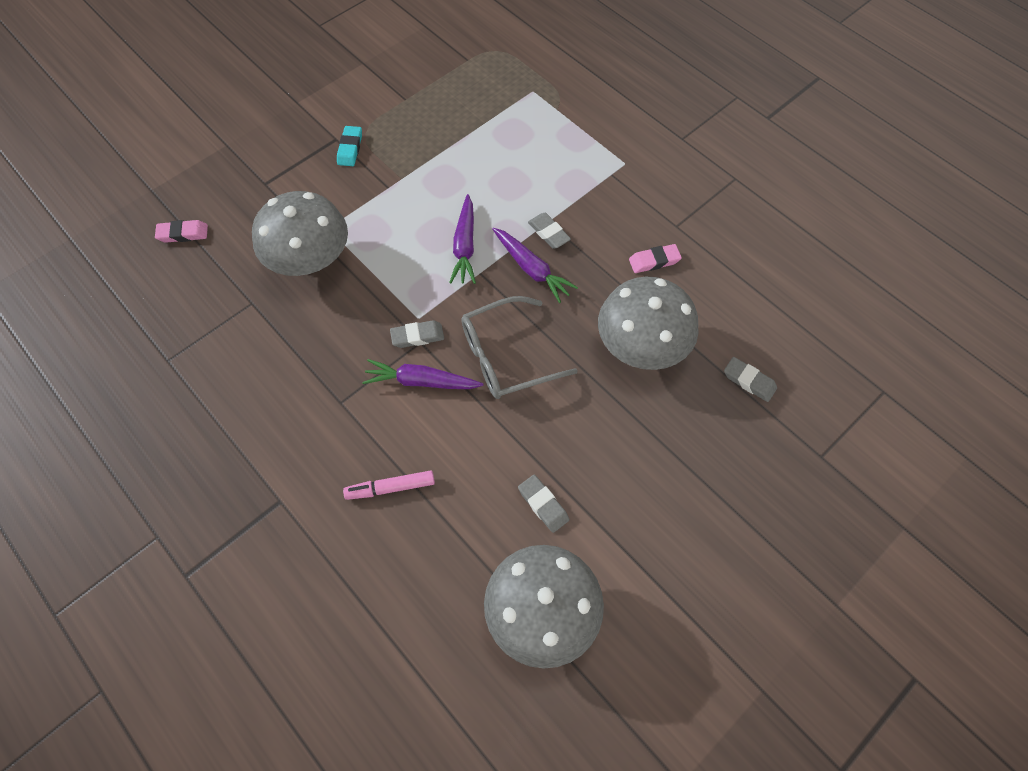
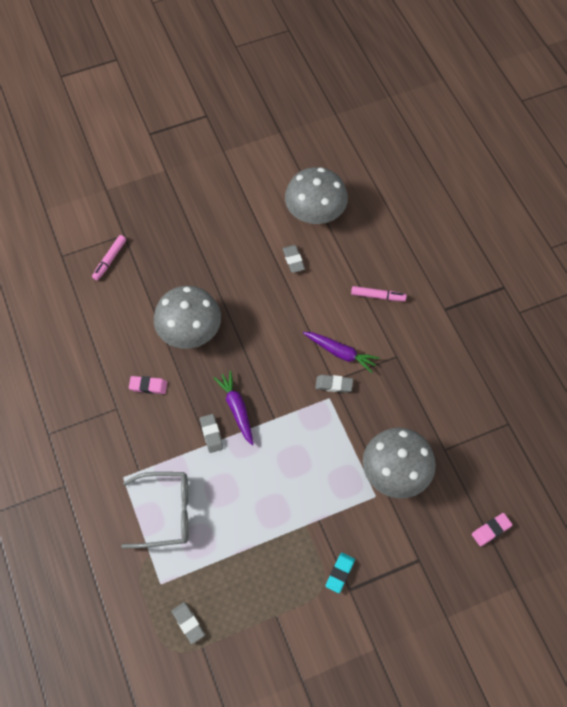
camera: 160 degrees left, 0 degrees up
(183, 234) = (491, 530): pink eraser -> pink eraser turned 45 degrees counterclockwise
(465, 246) = (277, 444): purple carrot -> none
(506, 356) = (280, 351): grey glasses -> grey glasses (165, 513)
(749, 381) = (137, 287): grey eraser -> grey eraser (188, 623)
(814, 409) = (109, 260): none -> pink marker

